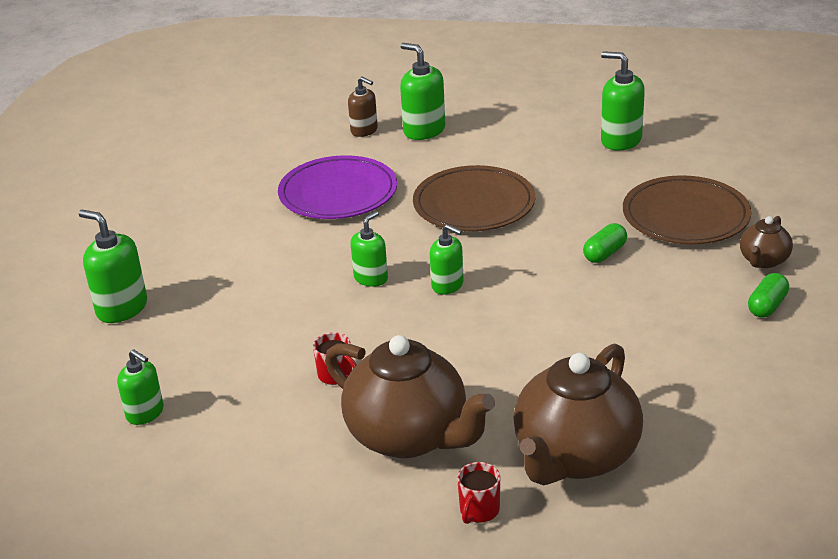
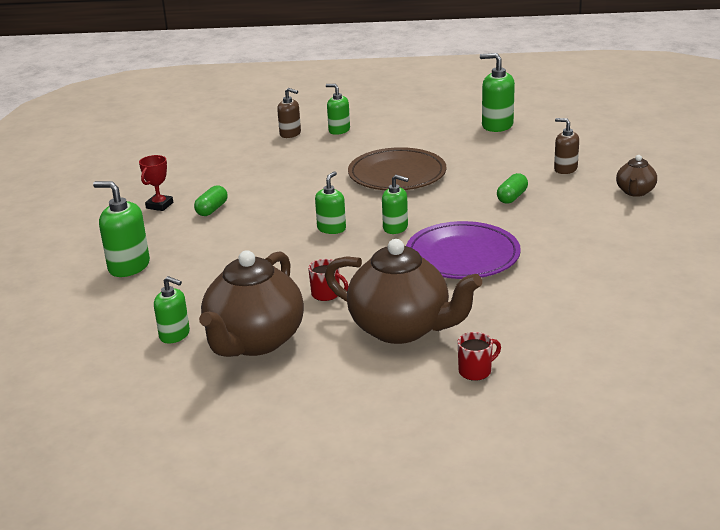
camera: 10 degrees left, 5 degrees down
(181, 223) = (159, 205): none -> red trophy
(338, 193) = (284, 176): purple plate -> purple plate (462, 256)
(424, 130) = (339, 130): green soap dispenser -> green soap dispenser, size x0.66
(479, 510) = (476, 371): red mug -> red mug turned 135 degrees counterclockwise
(575, 457) = (538, 328): brown teapot -> brown teapot (254, 341)
(685, 216) = (565, 169): brown plate -> brown soap dispenser
(767, 306) = (649, 220): green capsule -> green capsule (212, 209)

